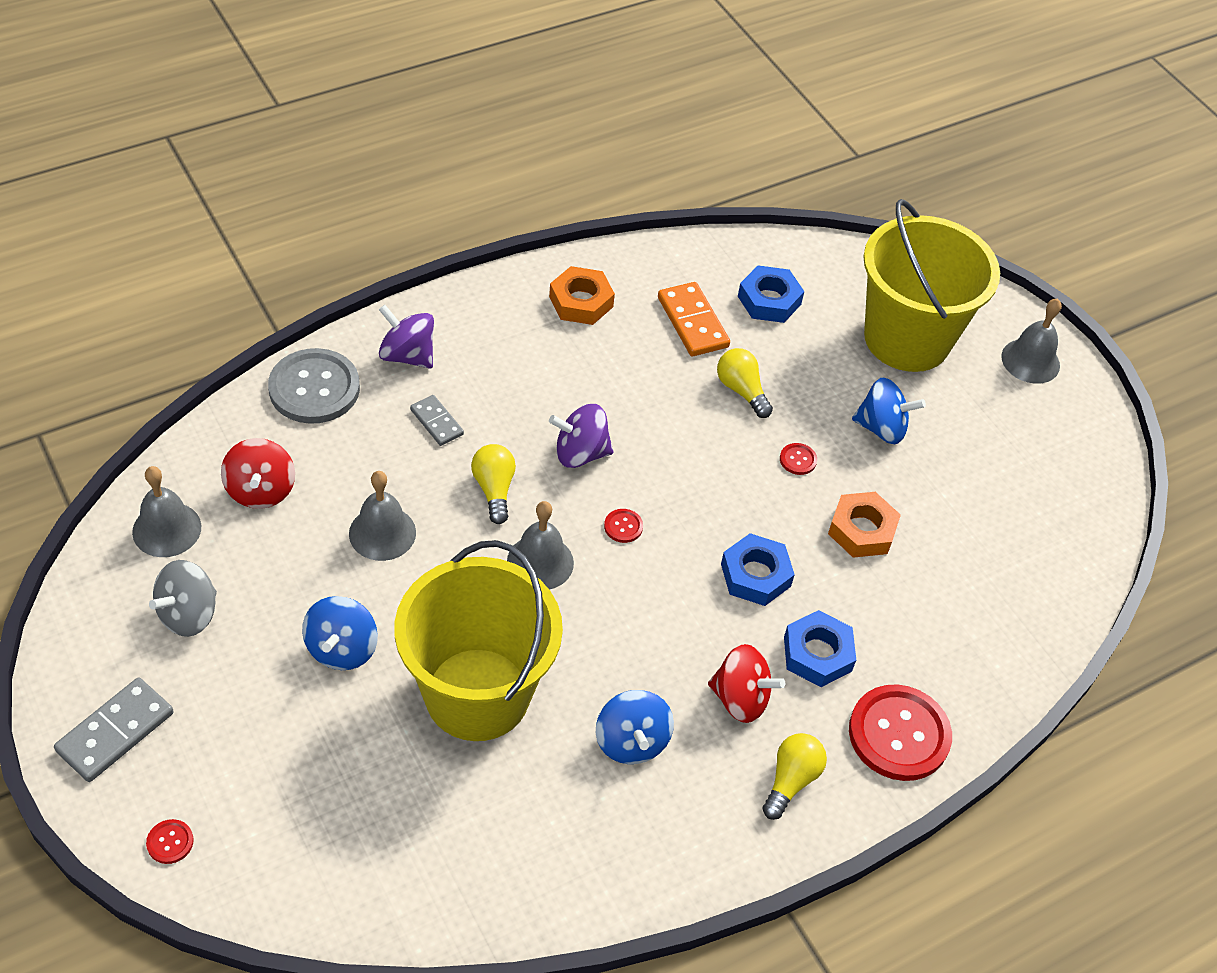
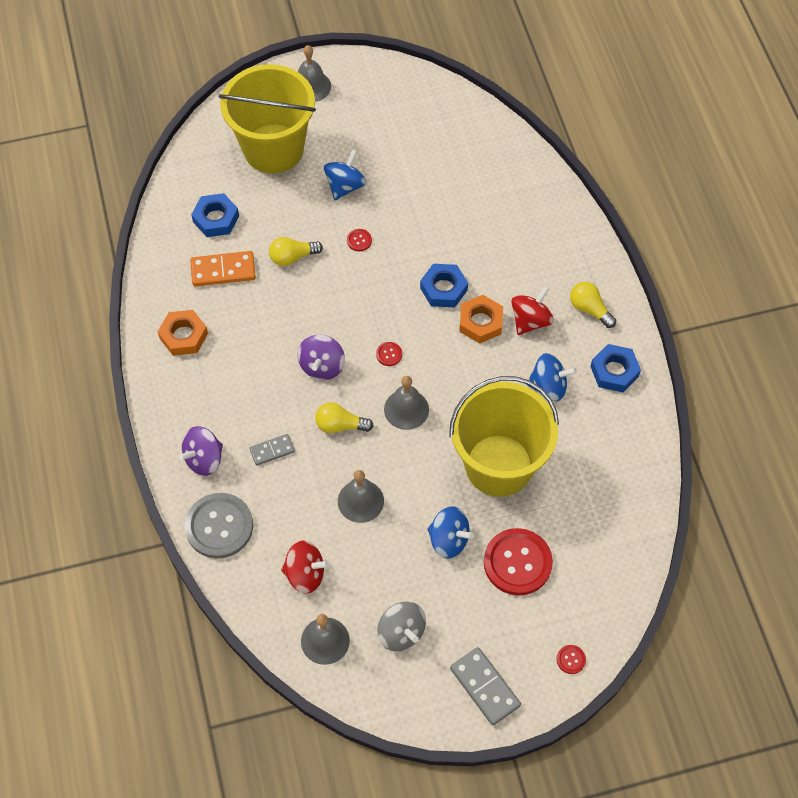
camera: 70 degrees left, 10 degrees up
(817, 654) = (507, 271): blue nut -> blue nut (614, 371)
(862, 530) = (423, 221): orange nut -> orange nut (480, 322)
(899, 734) = (570, 246): red button -> red button (517, 562)

